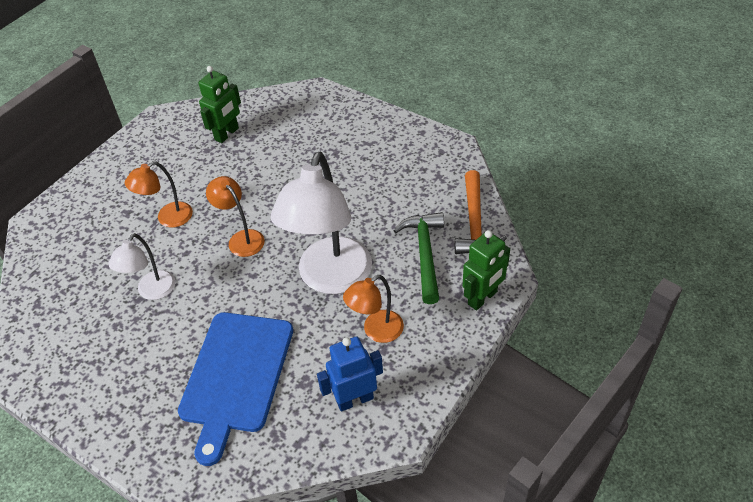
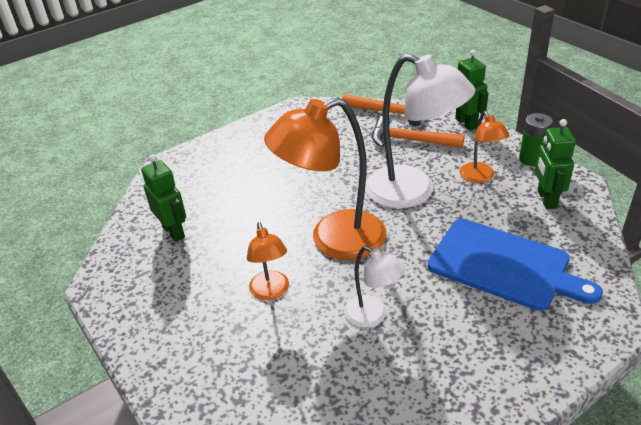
camera: 70 degrees left, 10 degrees down
(241, 238) = (333, 240): orange lamp -> orange lamp, size x1.97
(355, 399) = (546, 199): blue robot -> green robot
(424, 254) = (409, 140): green hammer -> orange hammer
(431, 375) = (532, 159): none -> green battery

